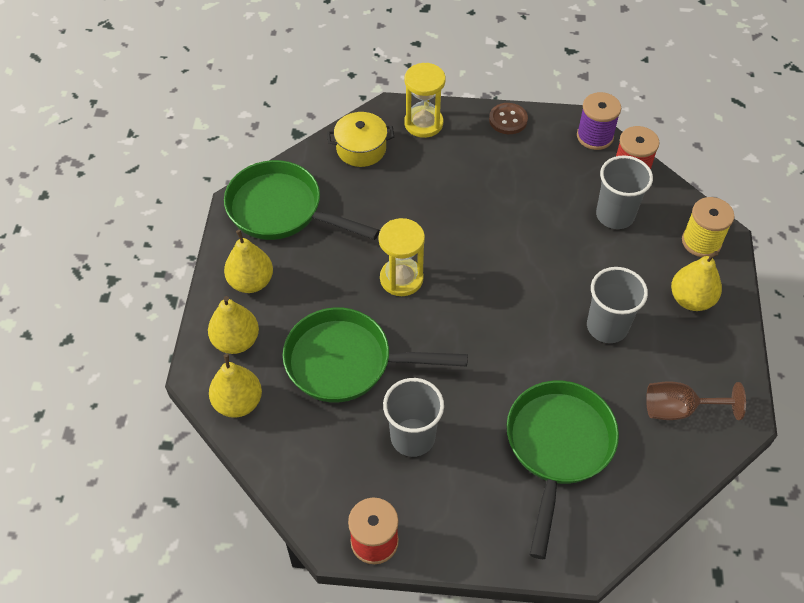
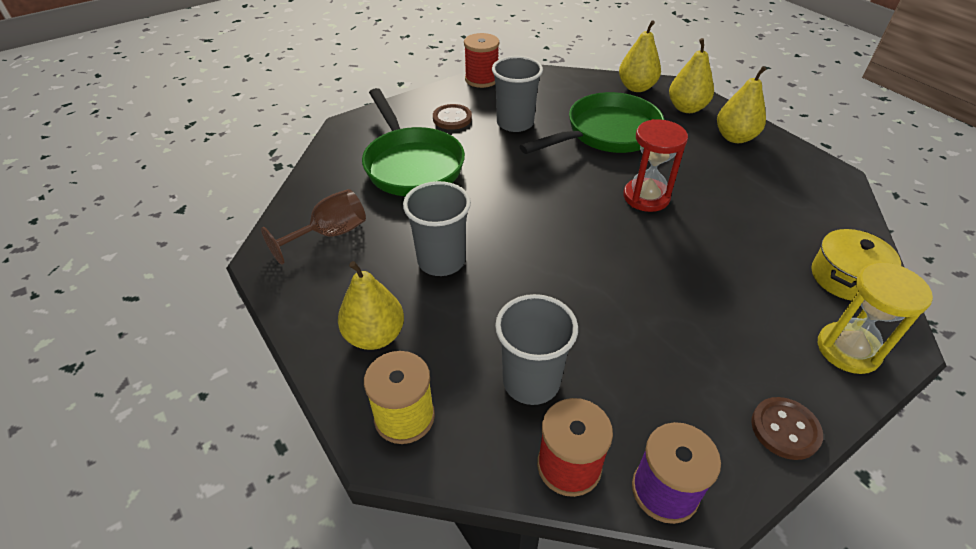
camera: 140 degrees right, 10 degrees down
(281, 210) = (801, 188): green pan -> none
(401, 278) = (646, 197): yellow hourglass -> red hourglass
(466, 491) = (452, 118): none -> brown button

